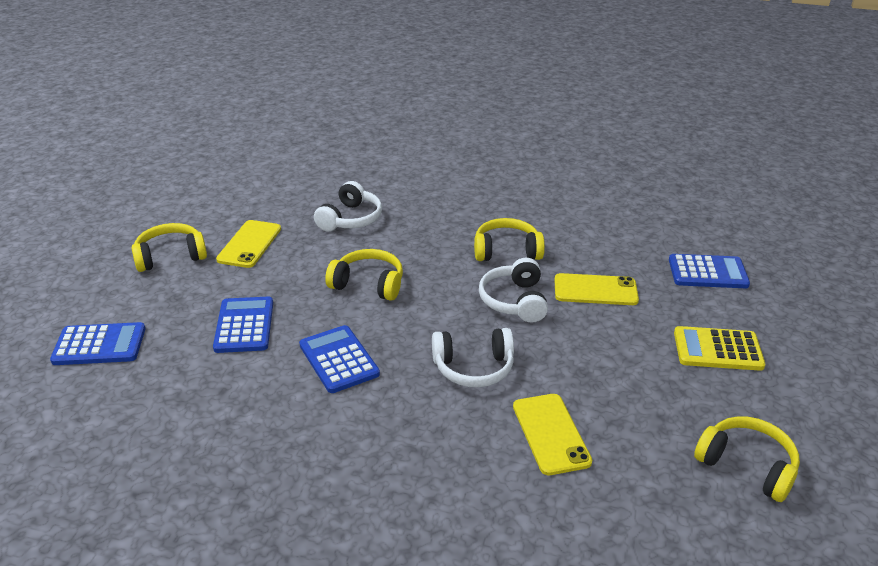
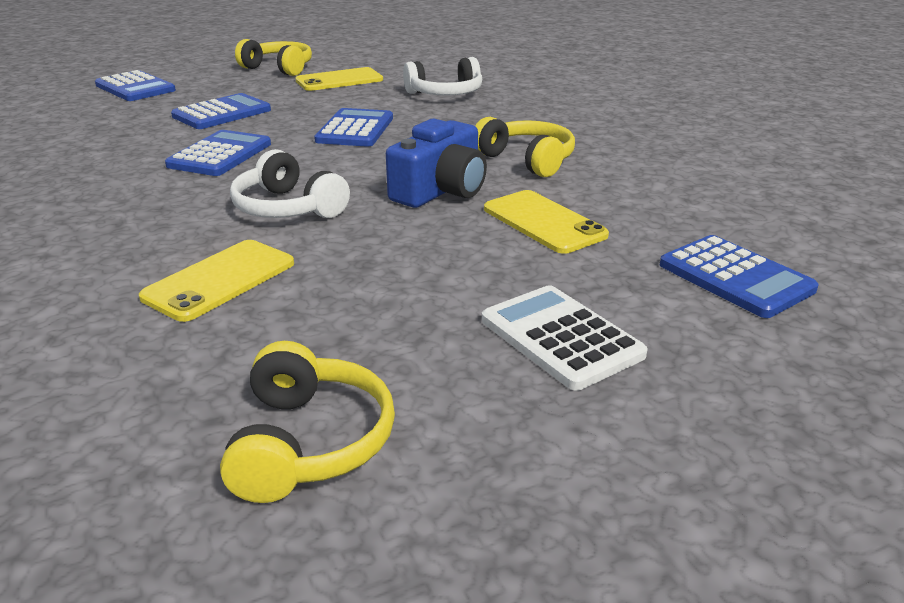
camera: 50 degrees right, 5 degrees down
(368, 284) = (355, 129): yellow headphones -> blue calculator
(514, 301) = (441, 190): white headphones -> blue camera
(717, 349) = (561, 337): yellow calculator -> white calculator

